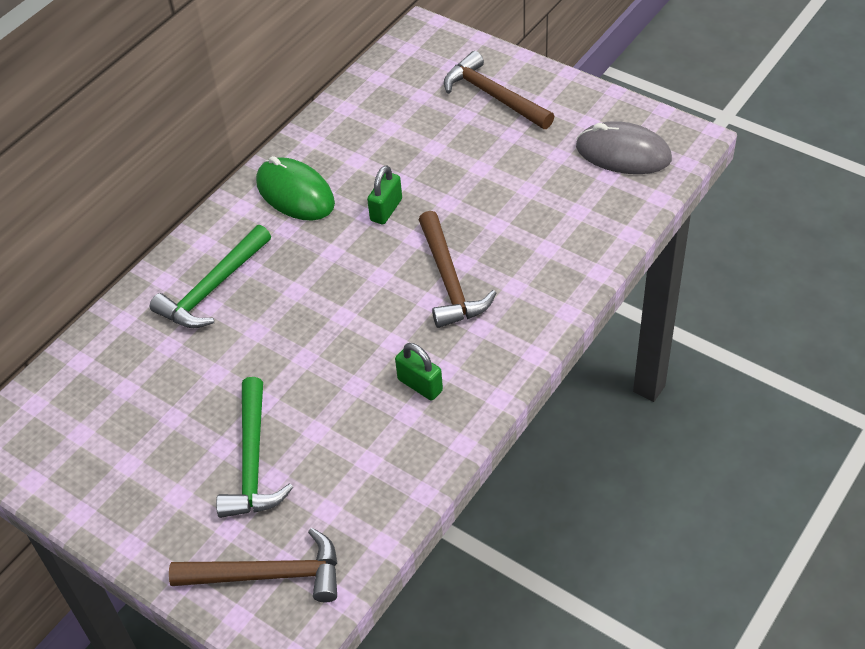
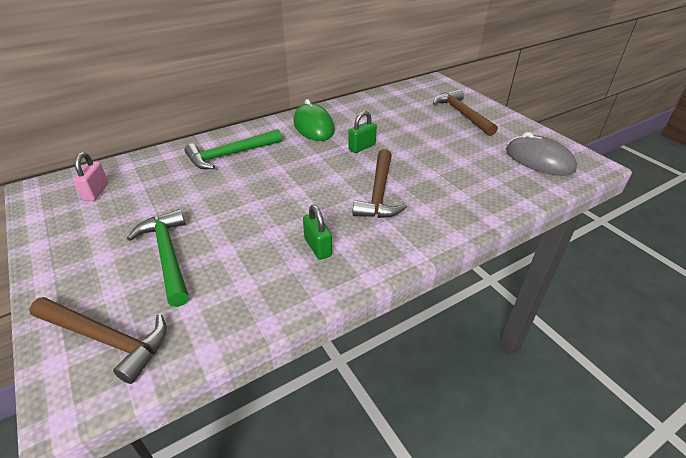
camera: 20 degrees right, 10 degrees down
(78, 416) = (96, 192): none -> pink padlock
(252, 462) = (168, 255): green hammer -> green hammer turned 135 degrees clockwise

